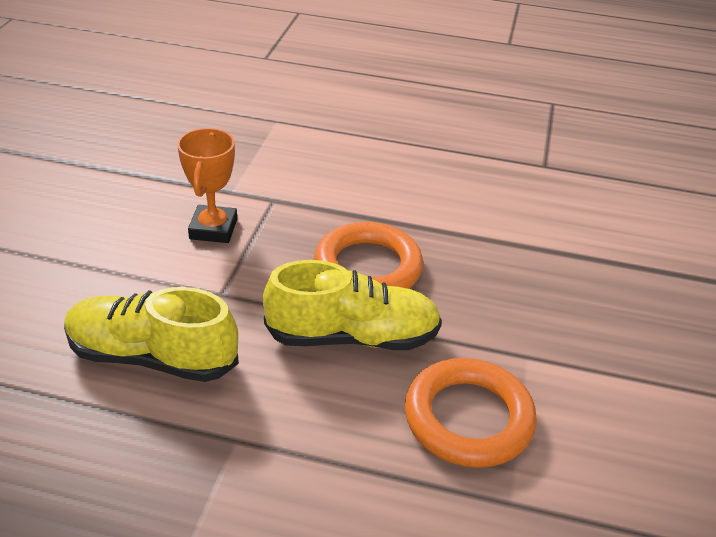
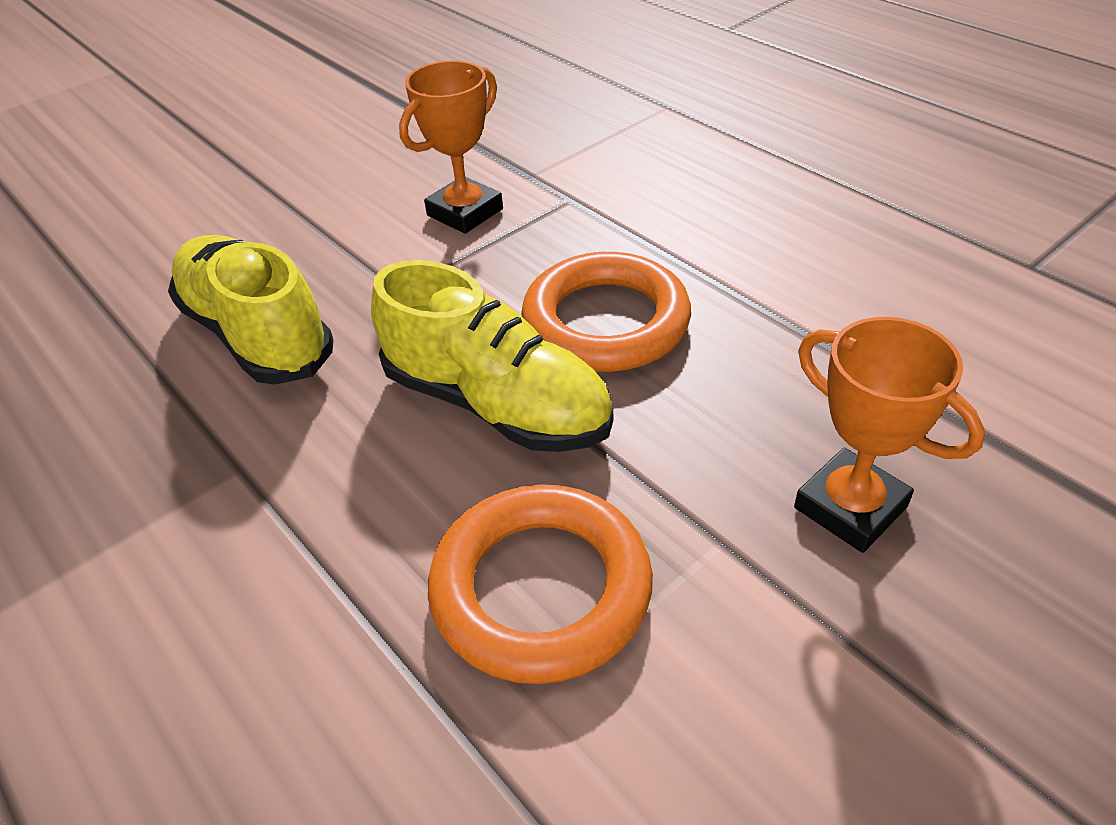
camera: 40 degrees right, 5 degrees up
(566, 315) = (850, 507): none -> orange trophy

